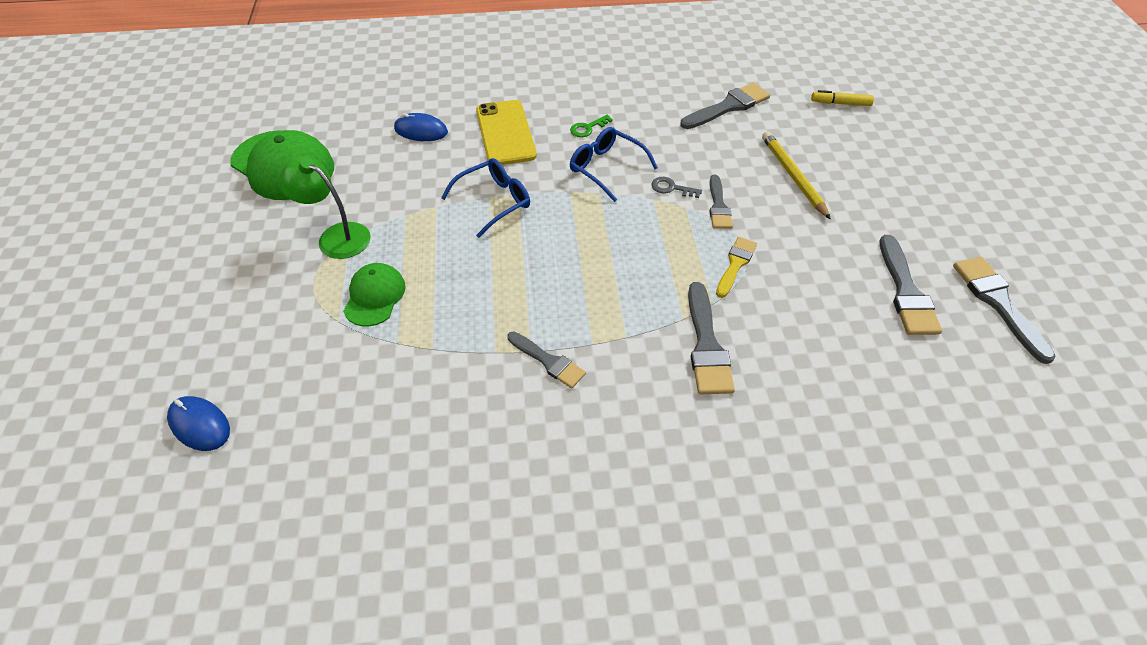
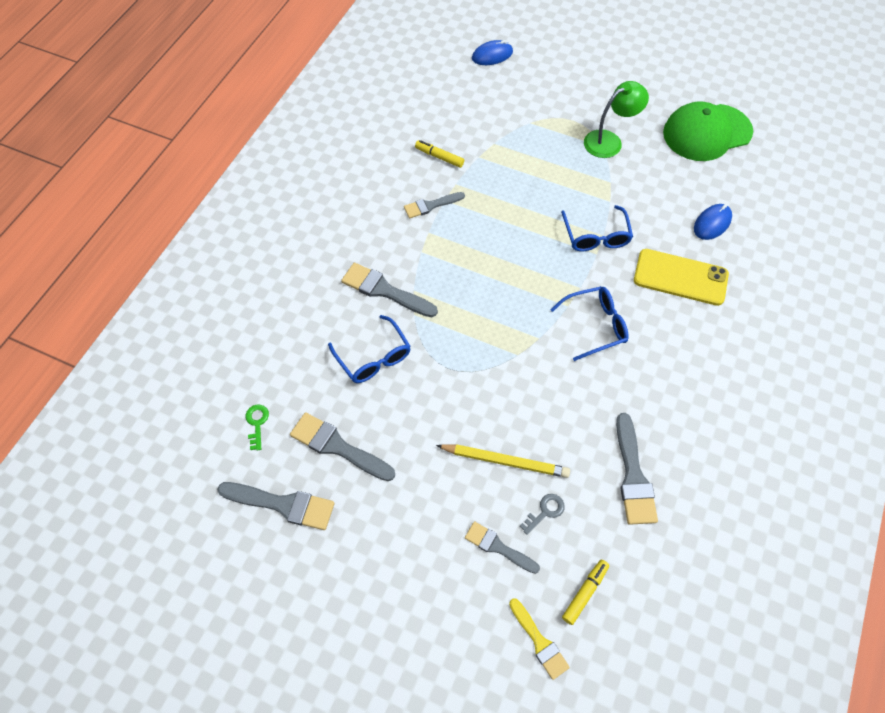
camera: 120 degrees right, 10 degrees up
(374, 296) = (540, 144): green cap -> none
(457, 392) = (439, 157): none -> yellow marker
(588, 128) = (657, 339): green key -> green key (257, 423)
(671, 188) = (544, 358): grey key -> grey key (545, 511)
(718, 206) = (504, 379): grey brush -> grey brush (498, 547)
(735, 264) = (438, 351): yellow brush -> yellow brush (539, 641)
(792, 313) = (373, 357): none -> blue glasses

